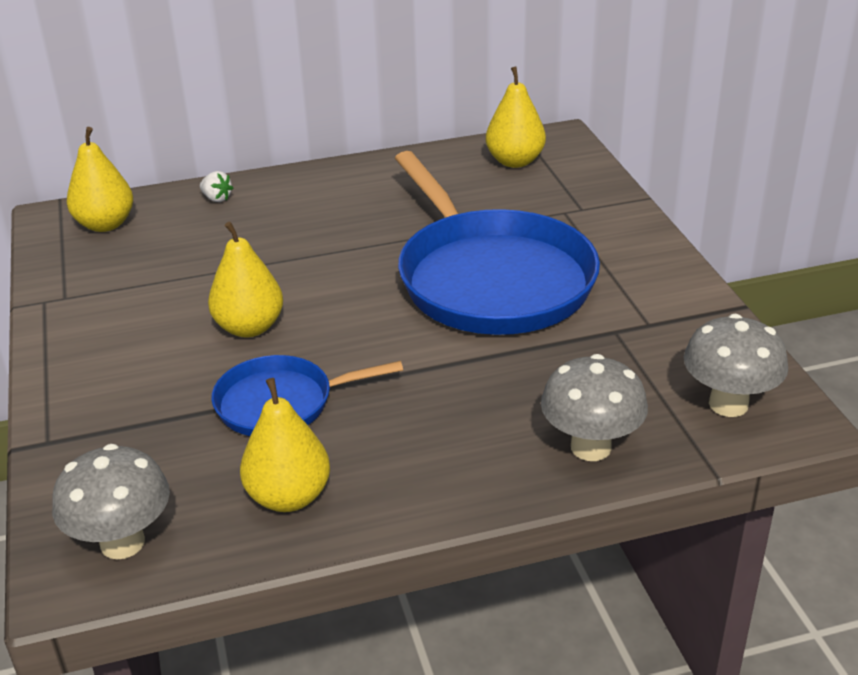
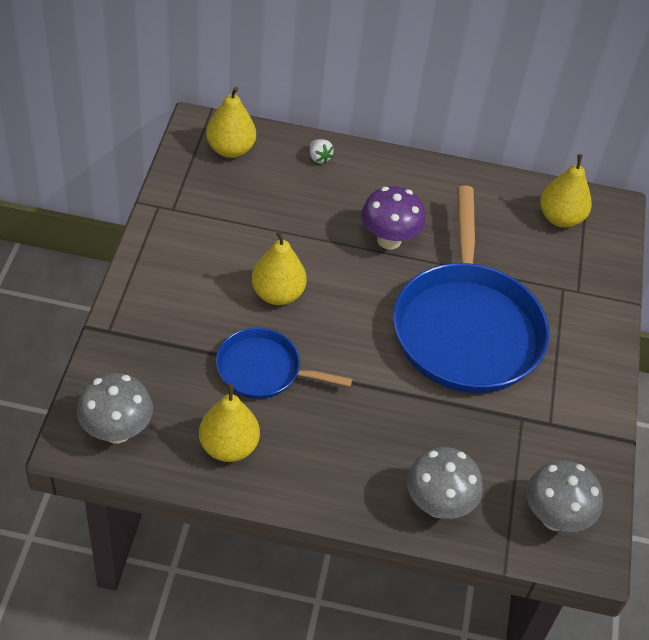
camera: 20 degrees right, 15 degrees up
(346, 237) = (389, 240): none -> purple mushroom

